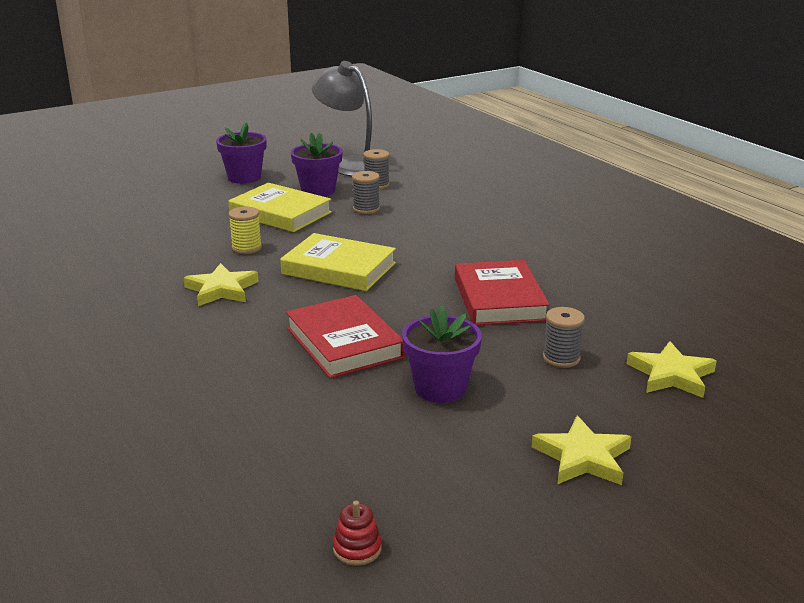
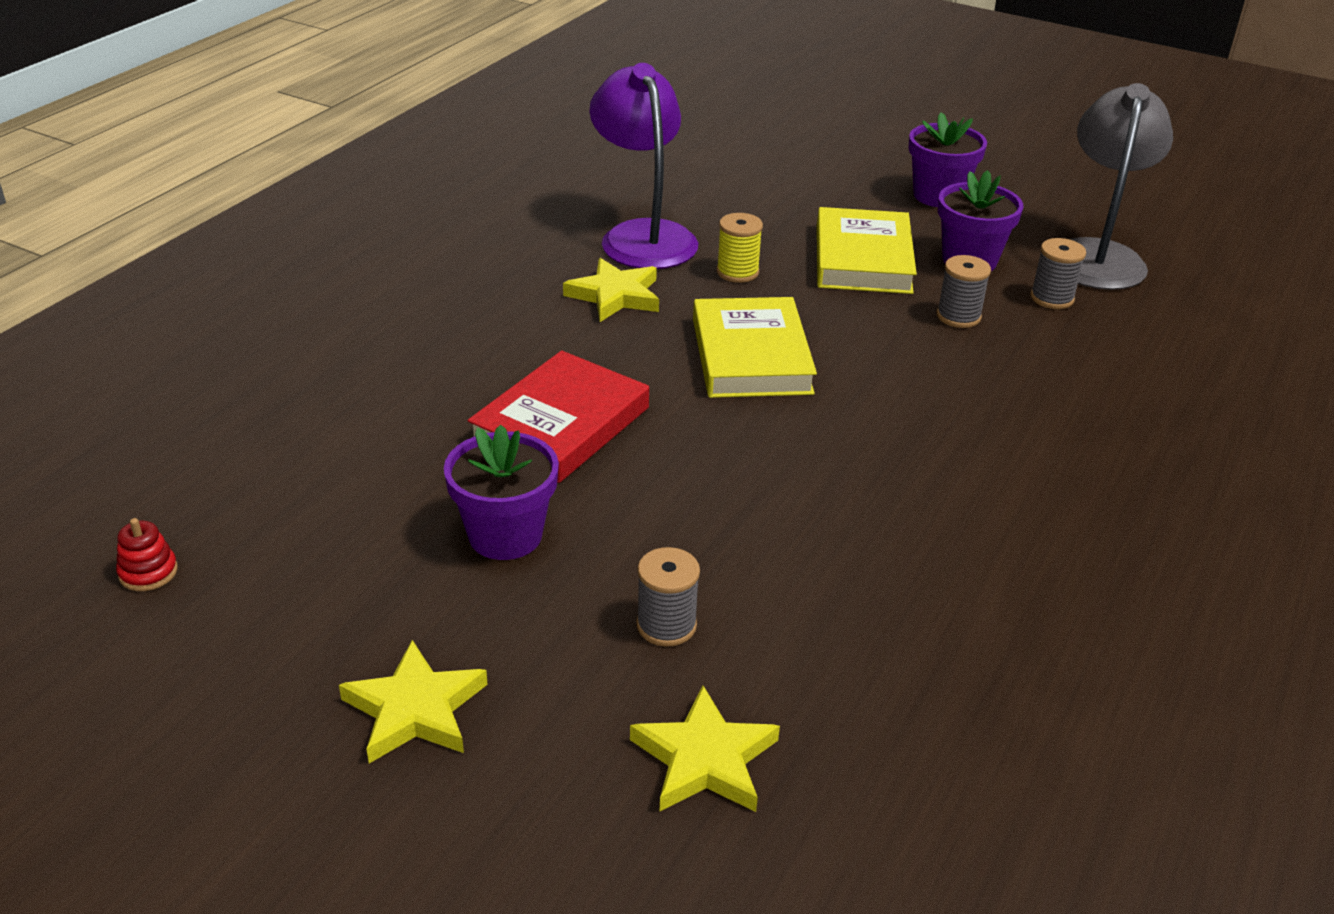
camera: 60 degrees right, 10 degrees up
(163, 263) = (643, 235): none -> purple lamp
(499, 299) = (794, 518): red book -> none

